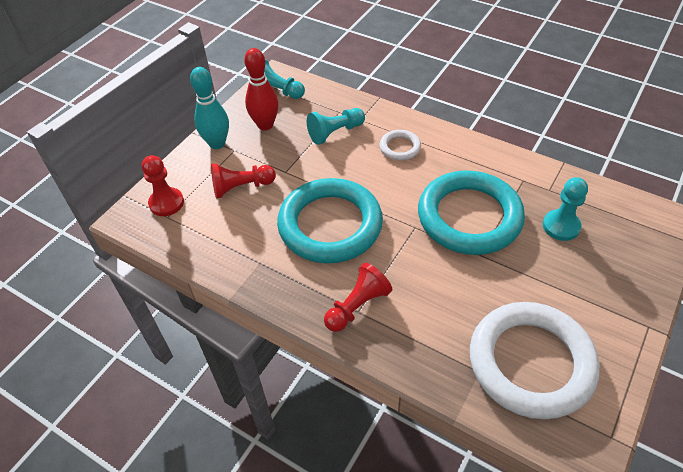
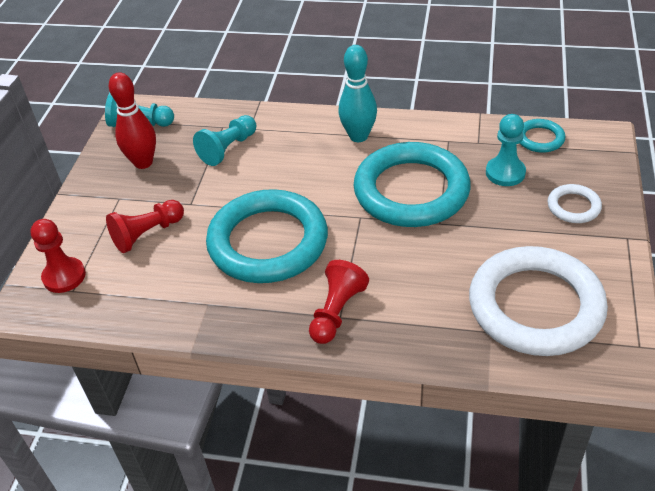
camera: 20 degrees left, 5 degrees down
(217, 143) = (95, 197): turquoise bowling pin -> turquoise bowling pin (358, 136)
(400, 147) = (306, 144): white ring -> white ring (573, 206)
(608, 203) = (540, 139): none -> turquoise ring

